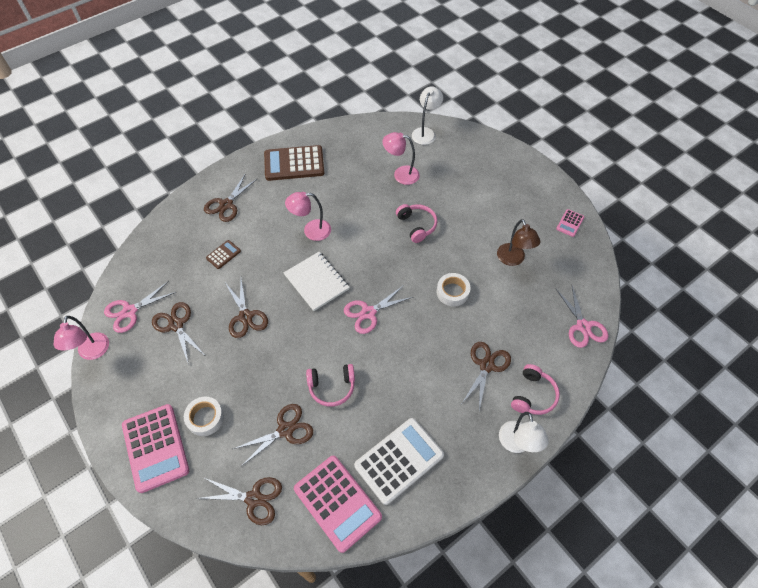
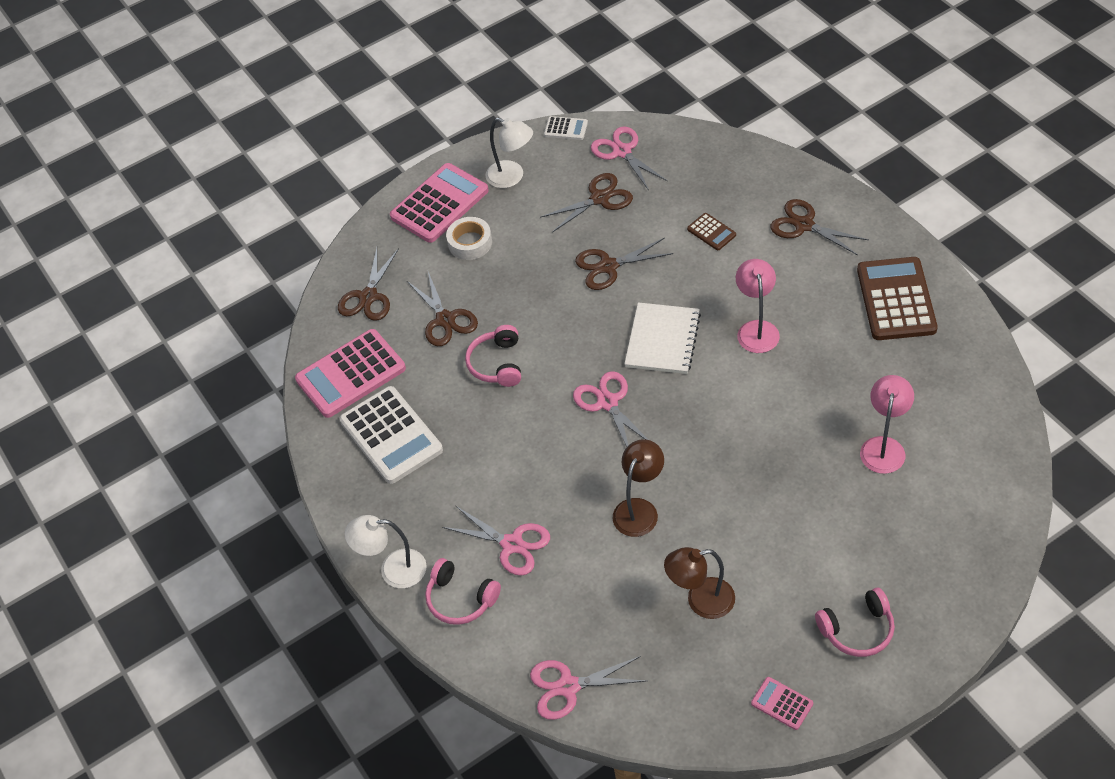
camera: 100 degrees right, 5 degrees down
(92, 352) = (566, 129): pink lamp -> white calculator
(155, 448) = (440, 204): pink calculator -> pink calculator turned 150 degrees clockwise
(316, 282) = (662, 340): white notebook -> white notebook turned 45 degrees counterclockwise
(417, 225) = (770, 467): pink headphones -> pink headphones (857, 629)
(425, 132) = (994, 487): white lamp -> white lamp (512, 177)
(452, 292) = (639, 509): white tape -> brown lamp
(487, 365) = (512, 544): brown scissors -> pink scissors

